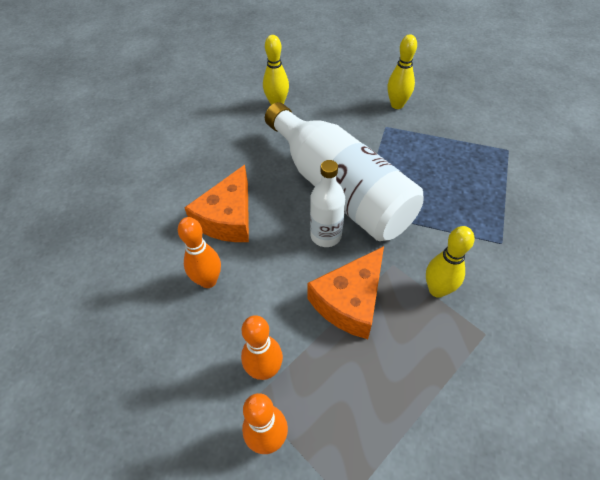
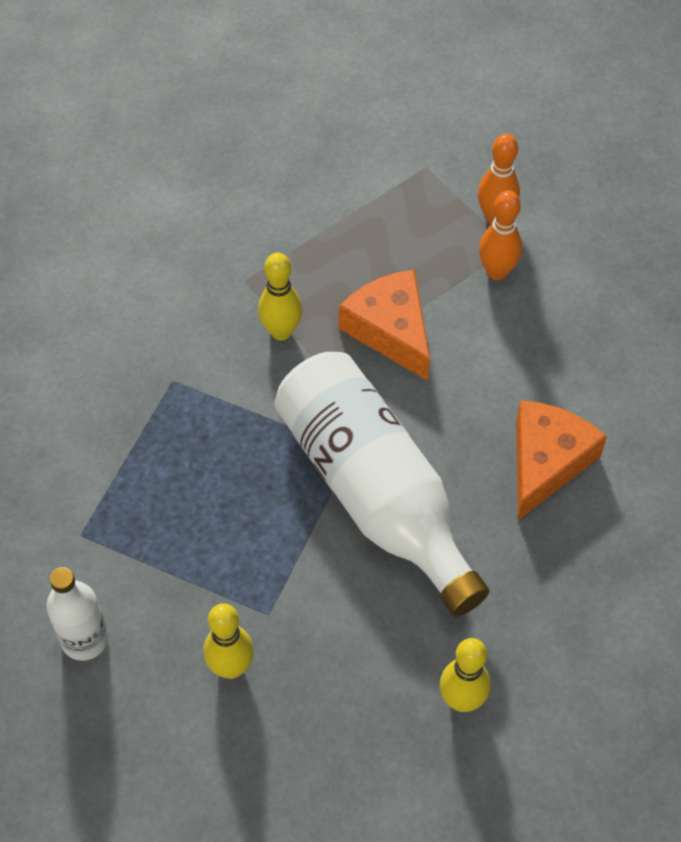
camera: 175 degrees left, 5 degrees up
(208, 281) = (567, 374): orange bowling pin -> none
(326, 235) = (407, 418): white bottle -> white bottle (84, 639)
(350, 301) = (391, 330): orange cheese -> orange cheese turned 75 degrees counterclockwise

